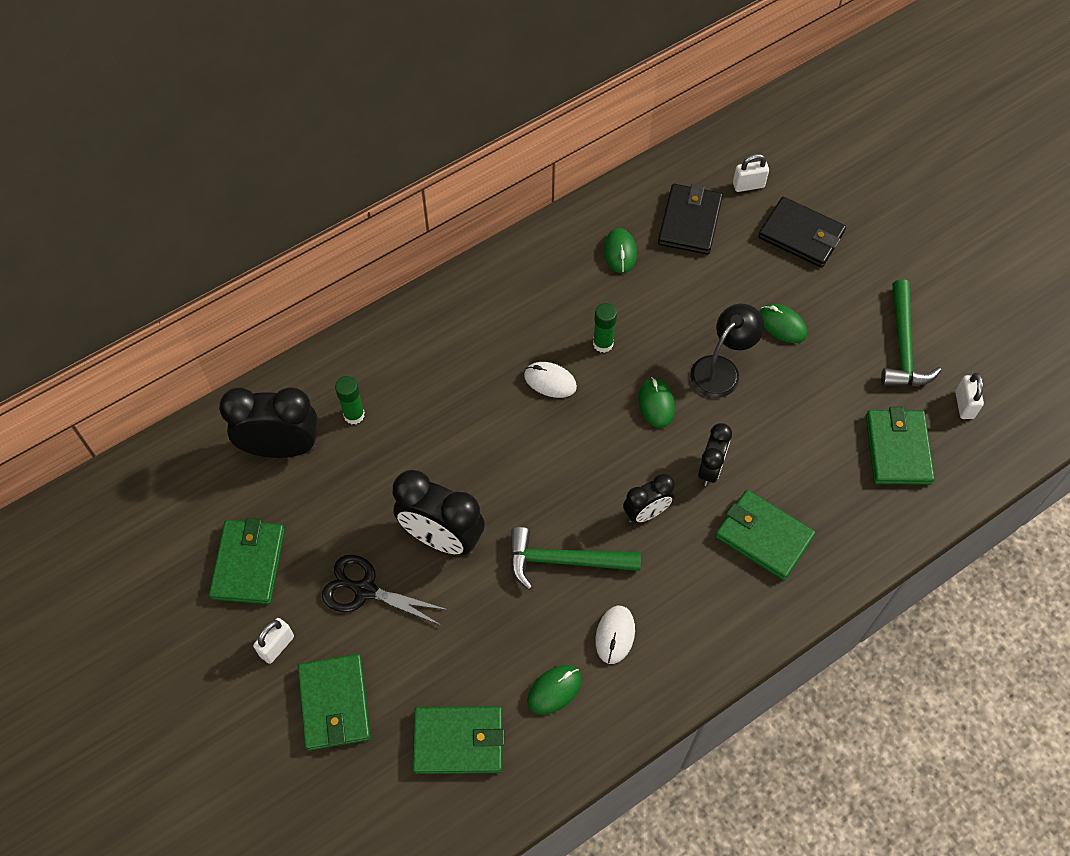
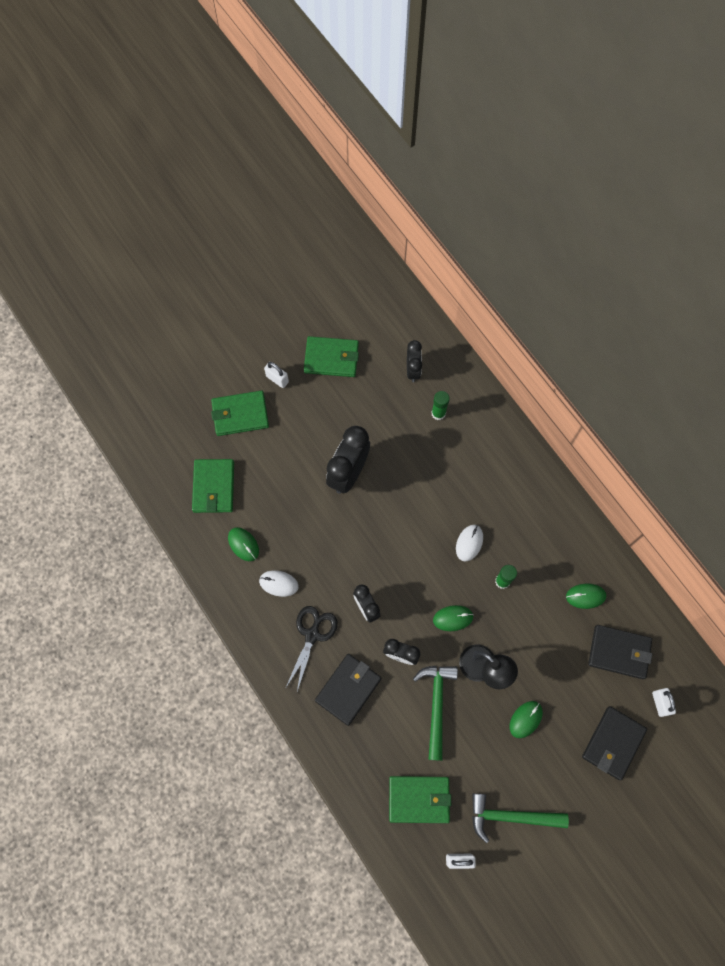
camera: 90 degrees right, 10 degrees up
(281, 447) = (413, 370): black clock -> black clock, size x0.58
(365, 590) = (312, 427): black scissors -> black scissors (312, 634)
(564, 561) = (331, 551): green hammer -> green hammer (436, 705)
(763, 536) = (348, 689): green wallet -> black wallet

